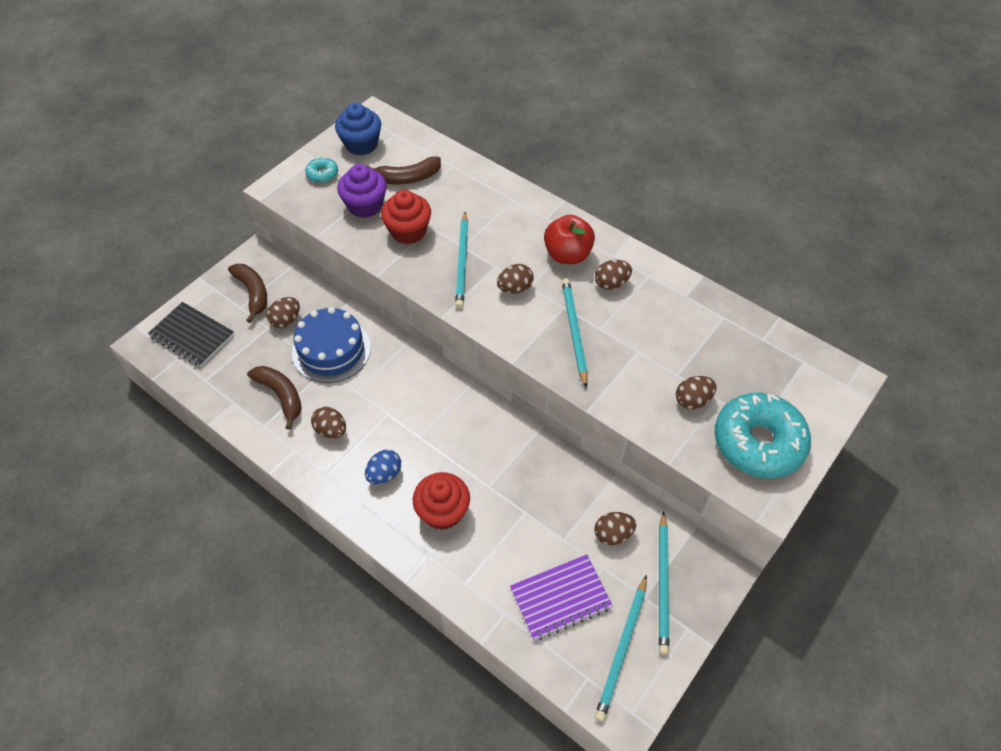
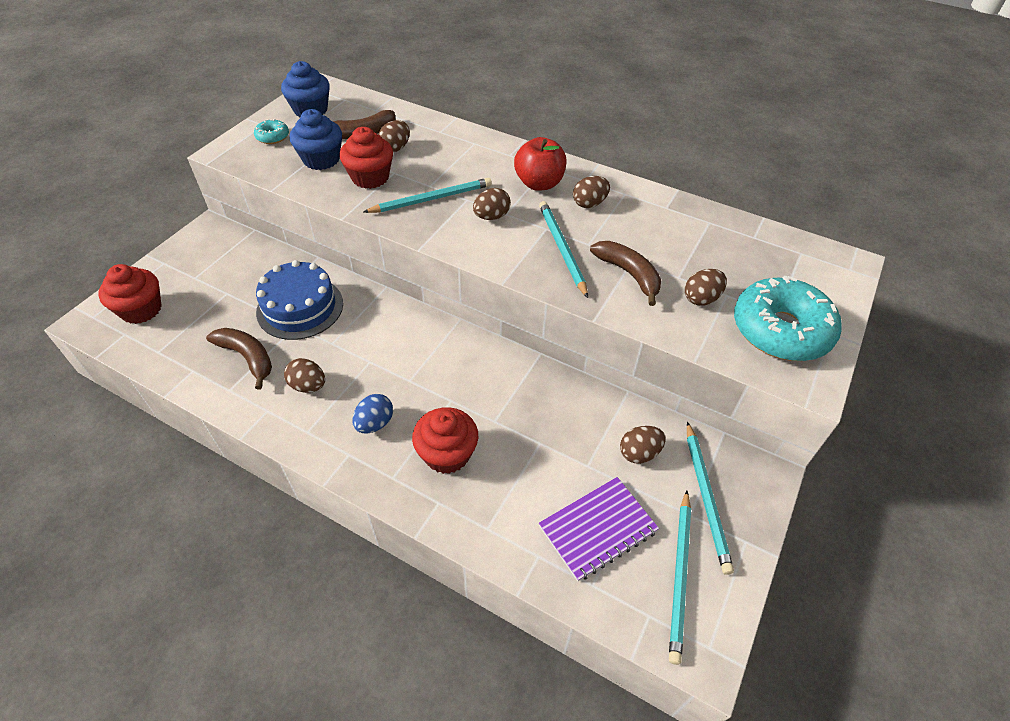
camera: 10 degrees left, 5 degrees down
(192, 335) = (141, 309): black notebook -> red cupcake
(253, 293) = (208, 263): brown banana -> brown banana (629, 274)
(286, 320) = (247, 284): brown egg -> brown egg (396, 148)
(365, 205) = (321, 159): purple cupcake -> blue cupcake
(462, 262) = (432, 199): turquoise pencil -> turquoise pencil turned 105 degrees counterclockwise

